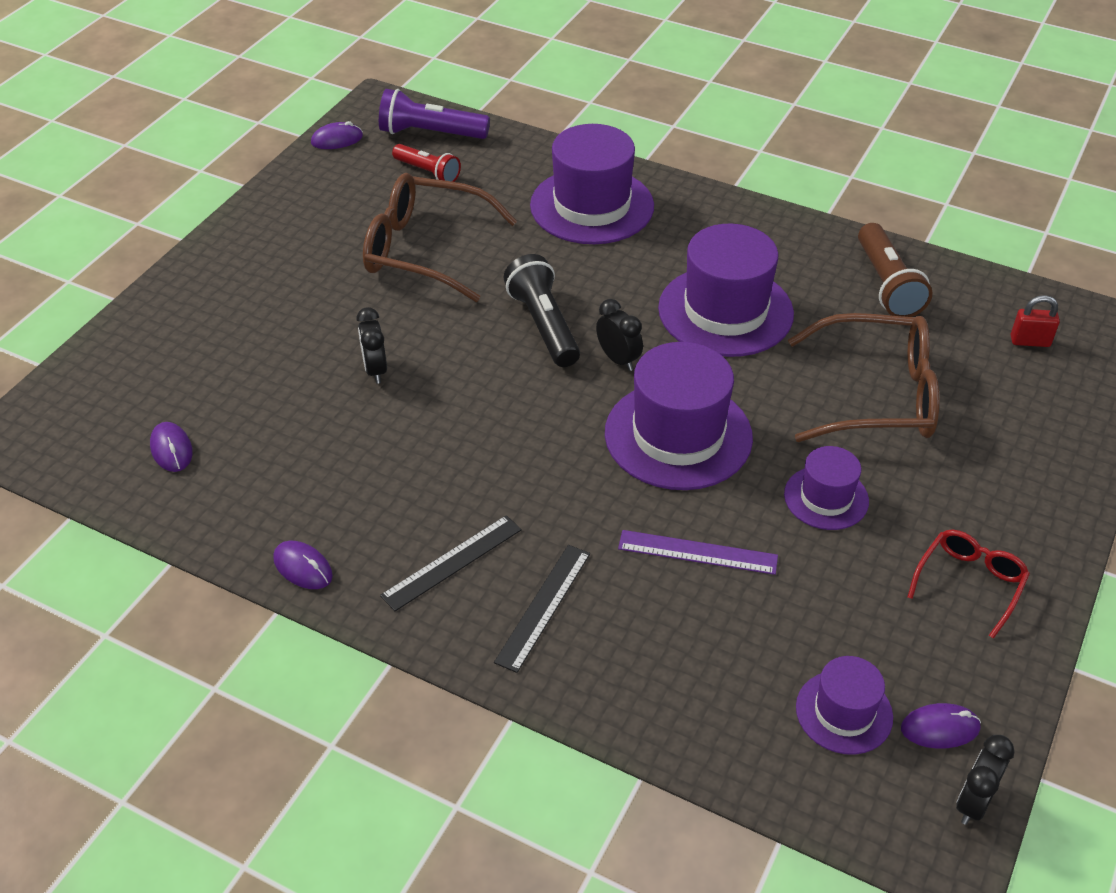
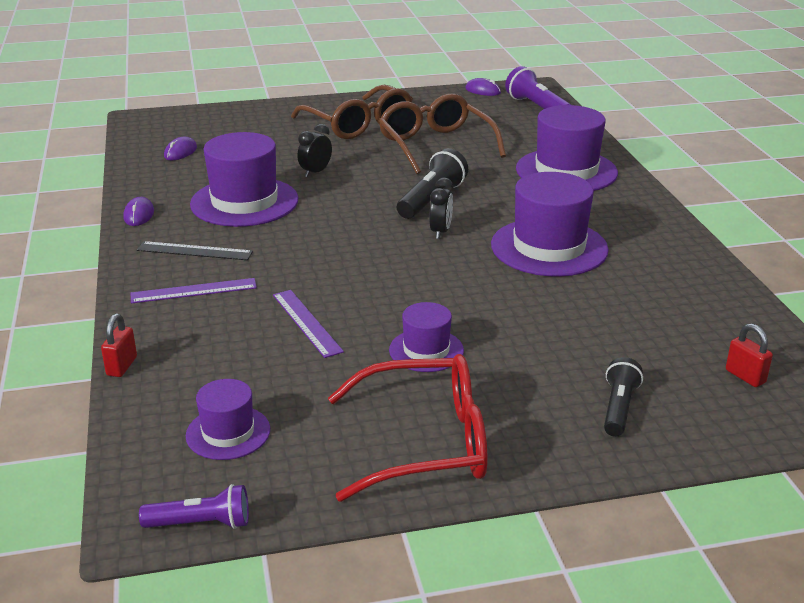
camera: 50 degrees right, 15 degrees down
(428, 172) = (502, 120): red flashlight -> none
(543, 606) = (194, 291): black ruler -> purple ruler
(647, 741) = (122, 366): none -> red padlock
(678, 435) = (403, 276): purple hat -> purple hat (244, 202)
(877, 396) = (563, 332): brown glasses -> brown glasses (358, 124)
(887, 285) = (690, 293): brown flashlight -> none
(940, 728) = (259, 481): purple mouse -> none
(969, 583) = (425, 443): red glasses -> red glasses, size x1.84
(973, 802) = (201, 523): black clock -> purple flashlight
(1014, 437) = (618, 408): none -> black flashlight

